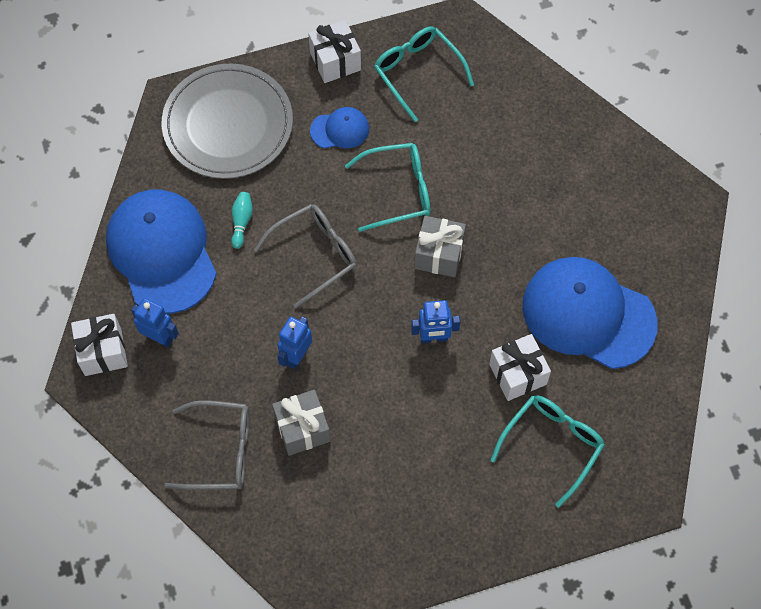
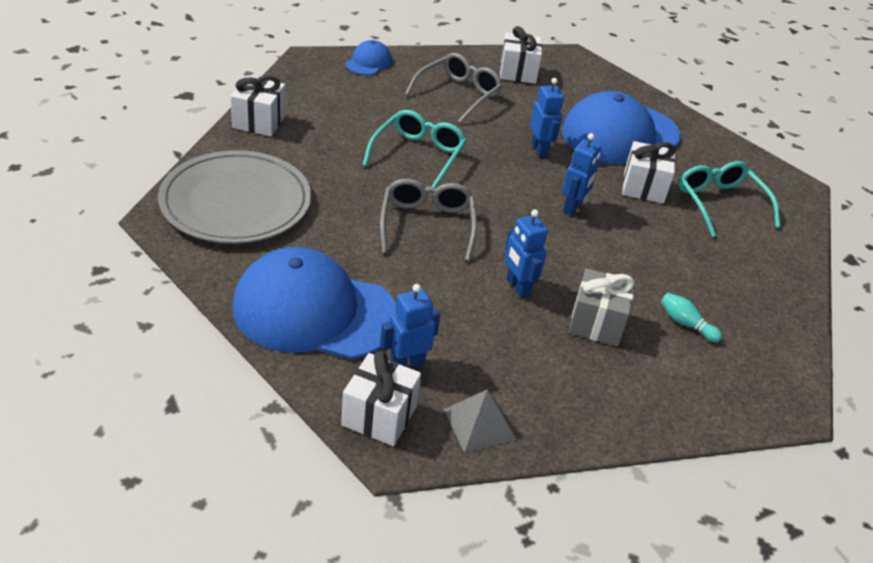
camera: 60 degrees left, 25 degrees down
(141, 411) = (479, 424): none -> grey pyramid
(220, 451) = (575, 389): grey glasses -> grey glasses (458, 94)
(241, 222) = (344, 246): turquoise bowling pin -> turquoise bowling pin (686, 323)
(340, 130) = (325, 152): blue cap -> blue cap (368, 62)
(417, 72) = (325, 95): turquoise glasses -> none
(439, 254) = (499, 167): grey gift -> none
(496, 268) = (539, 150): none -> blue robot
(610, 178) = (517, 72): none -> white gift

